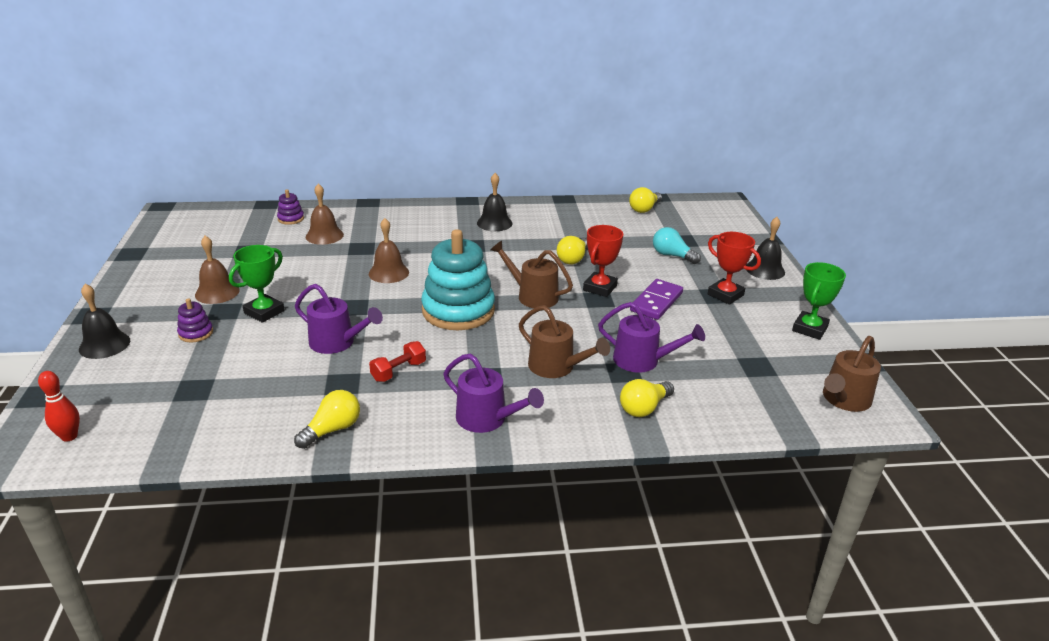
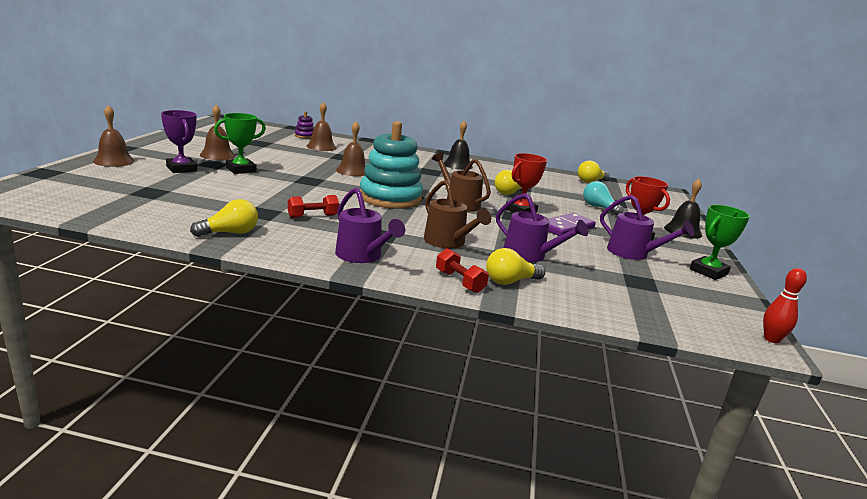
camera: 15 degrees right, 10 degrees down
(69, 436) = (38, 194): red bowling pin -> red bowling pin (771, 339)
(104, 345) = (114, 161): black bell -> brown bell
(196, 333) = (181, 169): purple stacking toy -> purple trophy
(337, 343) = (279, 194): purple watering can -> purple watering can (633, 254)
(599, 425) = (459, 282): none -> red dumbbell
(843, 400) = (720, 322): brown watering can -> none

